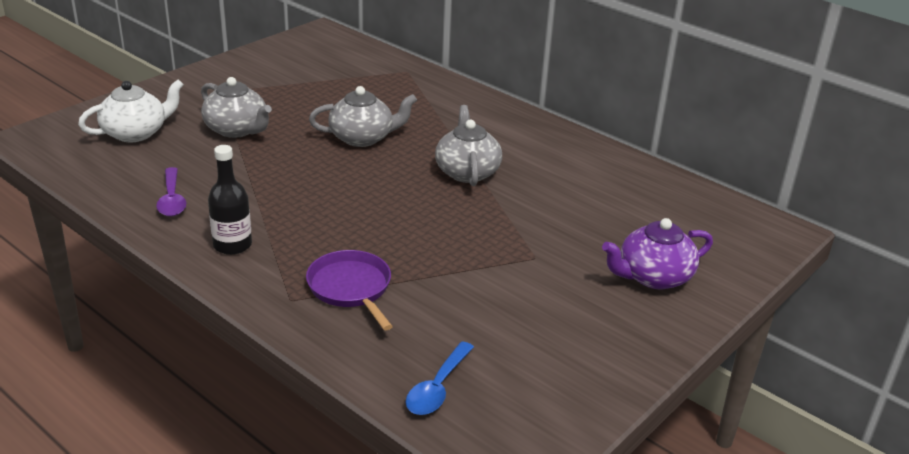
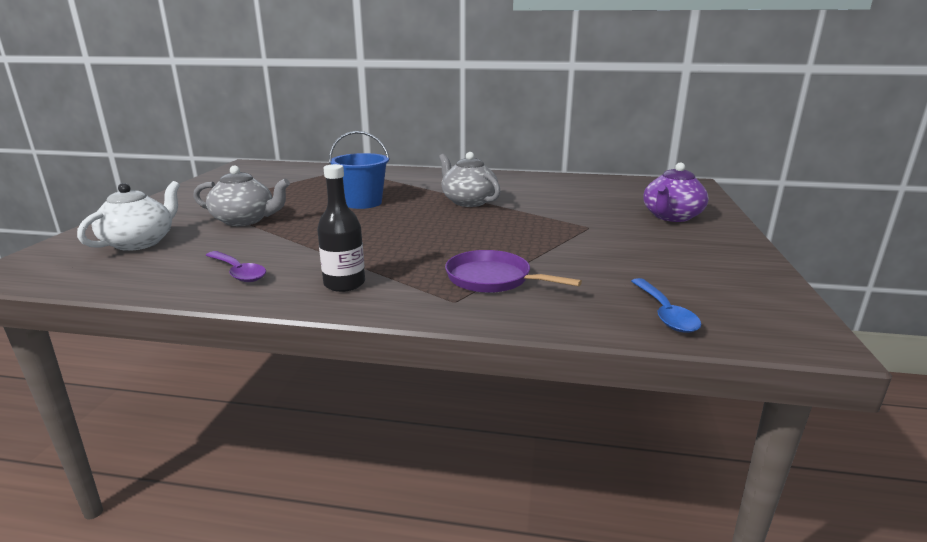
camera: 30 degrees left, 10 degrees down
(362, 138) = (363, 203): grey teapot -> blue bucket

